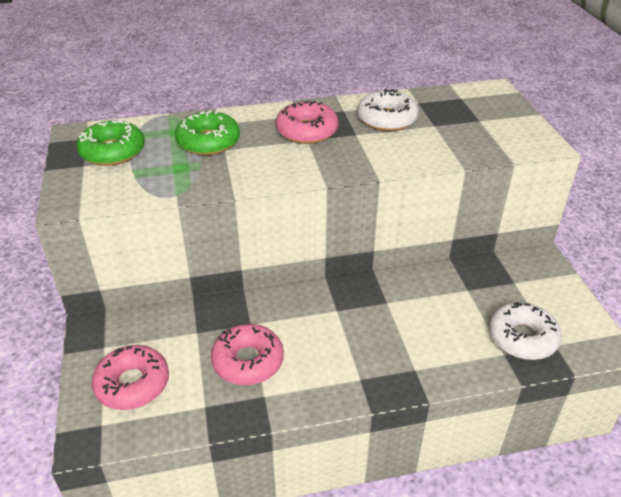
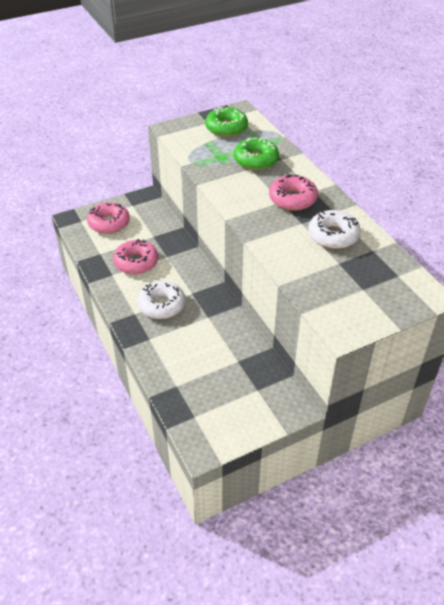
camera: 75 degrees right, 5 degrees up
(522, 338) = (195, 396): white donut -> white donut (162, 305)

